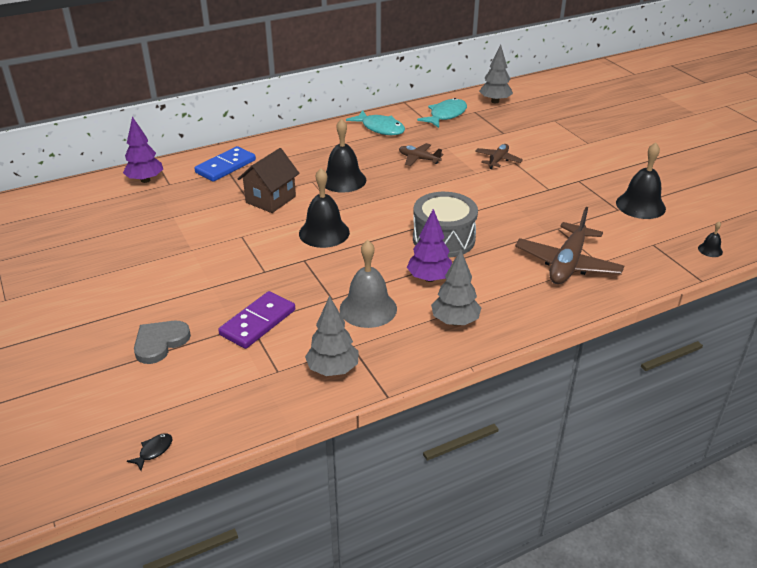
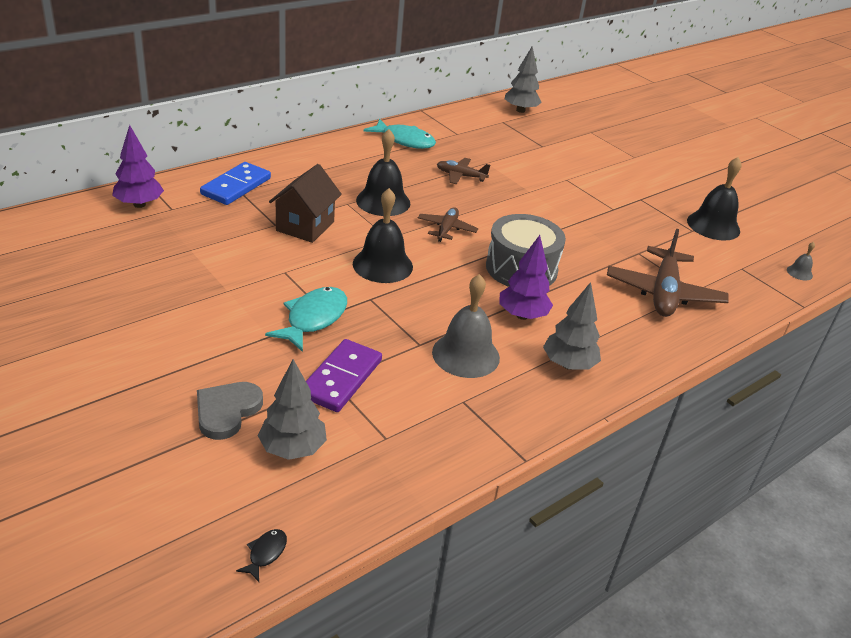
camera: 15 degrees left, 0 degrees up
(333, 369) = (451, 431): grey tree -> grey tree (292, 449)
(446, 115) = (473, 126): turquoise fish -> turquoise fish (313, 319)
(498, 160) = (547, 177): brown plane -> brown plane (446, 229)
(710, 250) = (799, 272): black bell -> grey bell

